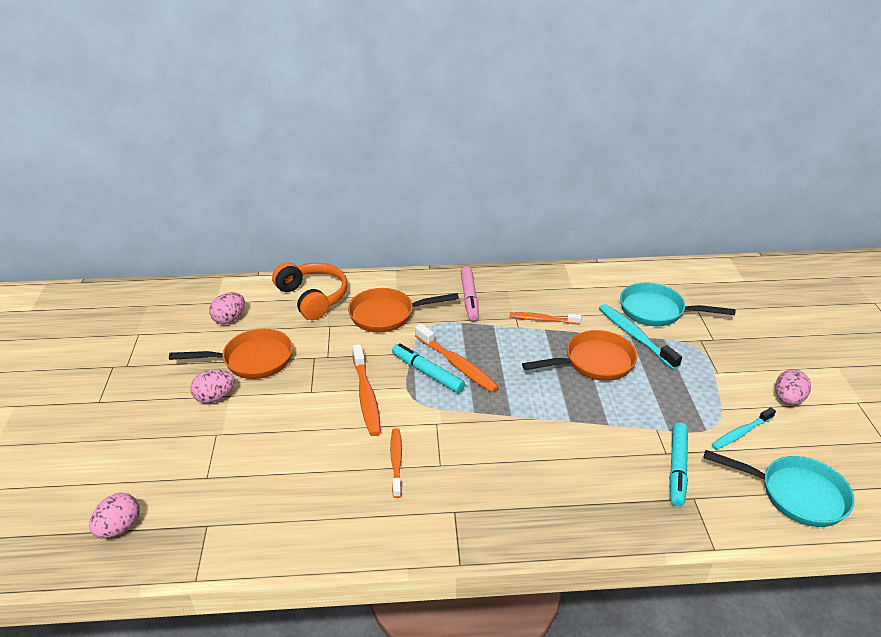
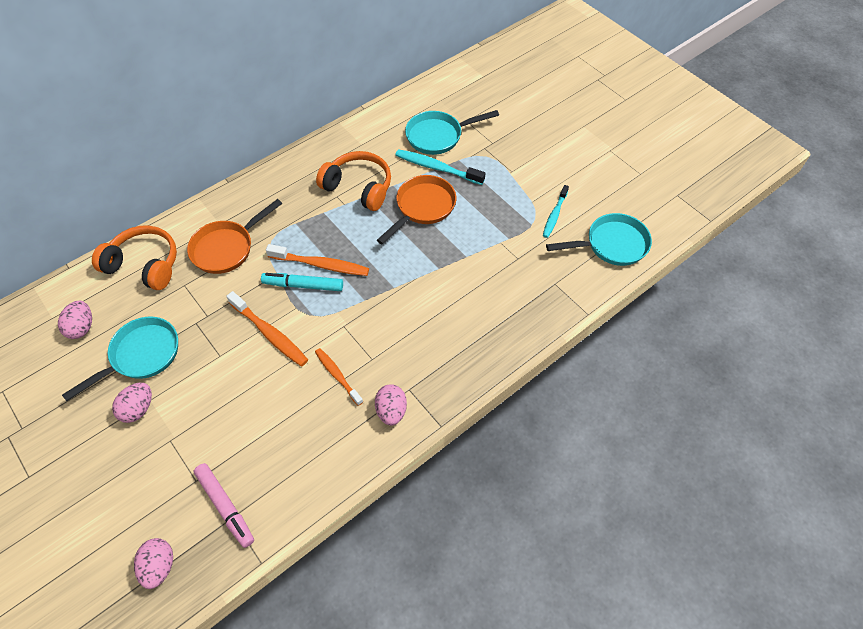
camera: 35 degrees left, 20 degrees up
(252, 360) = (141, 355): orange pan -> turquoise pan
(469, 298) = (285, 195): pink marker -> pink marker (225, 506)
(542, 319) = (359, 187): orange toothbrush -> orange headphones
(677, 468) = (532, 266): turquoise marker -> none
(787, 399) = (568, 171): pink egg -> pink egg (391, 411)

